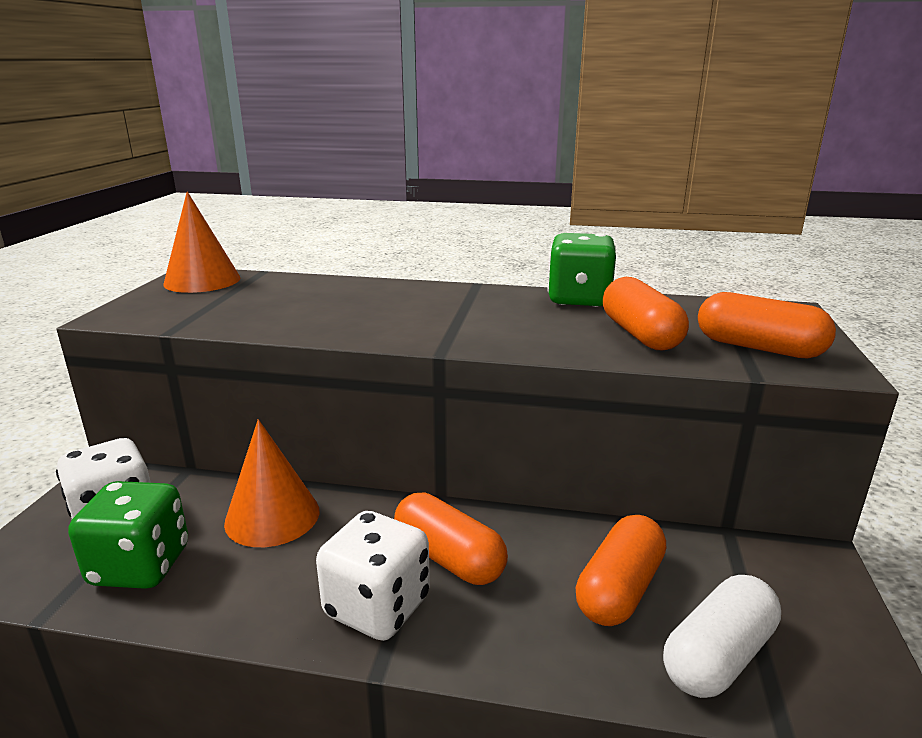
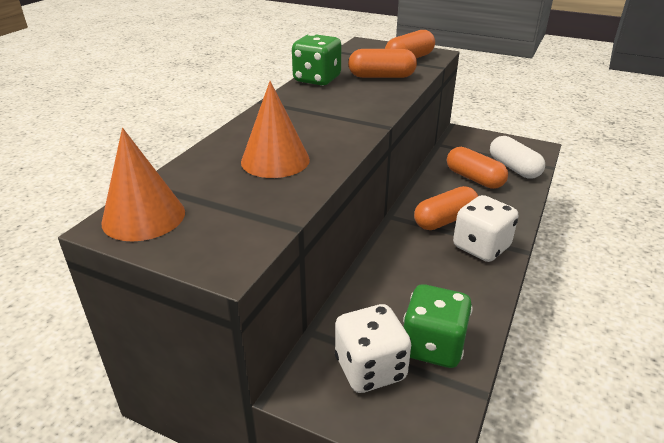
camera: 75 degrees left, 10 degrees up
(272, 516) = (390, 283): orange cone -> orange cone (275, 160)

